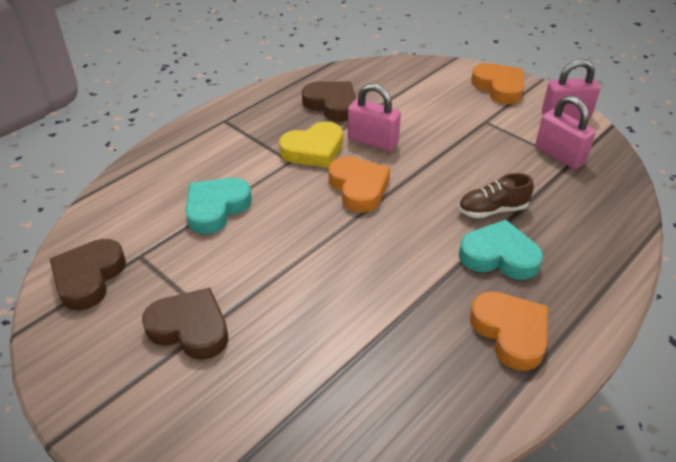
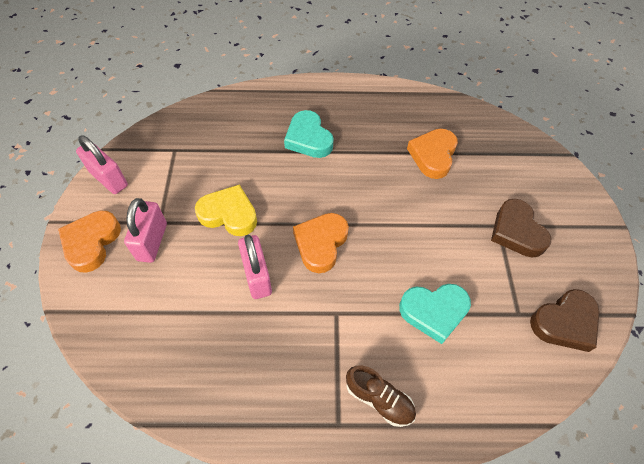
camera: 135 degrees left, 15 degrees up
(313, 150) = (307, 308): yellow heart -> yellow heart (229, 214)
(332, 105) = (229, 351): brown heart -> none
(492, 210) = (269, 162): brown shoe -> brown shoe (379, 399)
(510, 333) = (358, 109): orange heart -> orange heart (433, 155)
(559, 155) = (172, 159): pink padlock -> pink padlock (152, 242)

